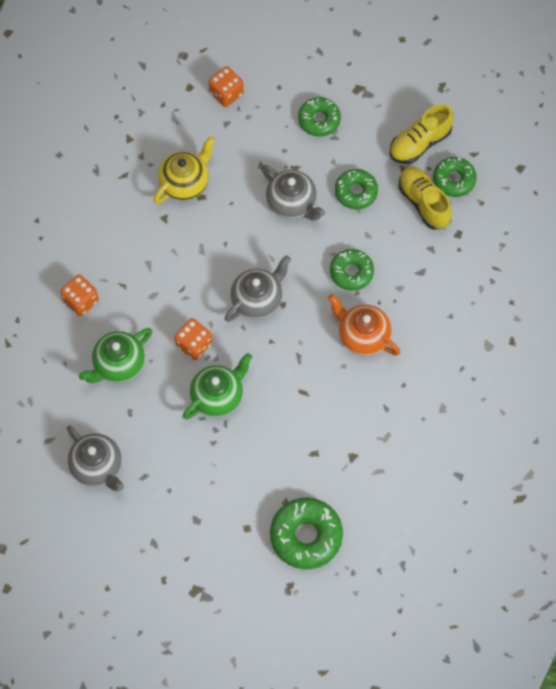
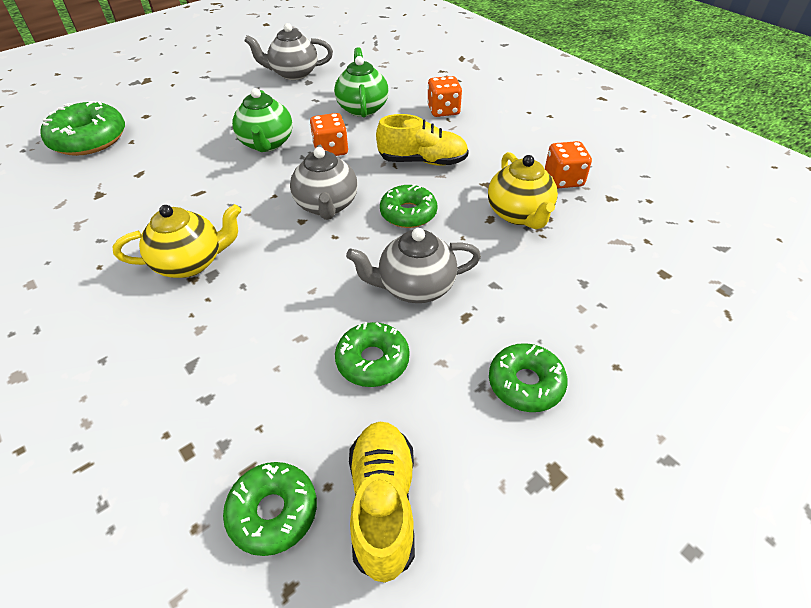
camera: 125 degrees right, 20 degrees down
(226, 93) = (634, 303): orange dice -> orange dice (563, 179)
(351, 272) = (271, 294): green donut -> green donut (408, 213)
(362, 336) = (191, 263): orange teapot -> yellow teapot
(424, 203) = (278, 436): yellow shoe -> yellow shoe (422, 161)

